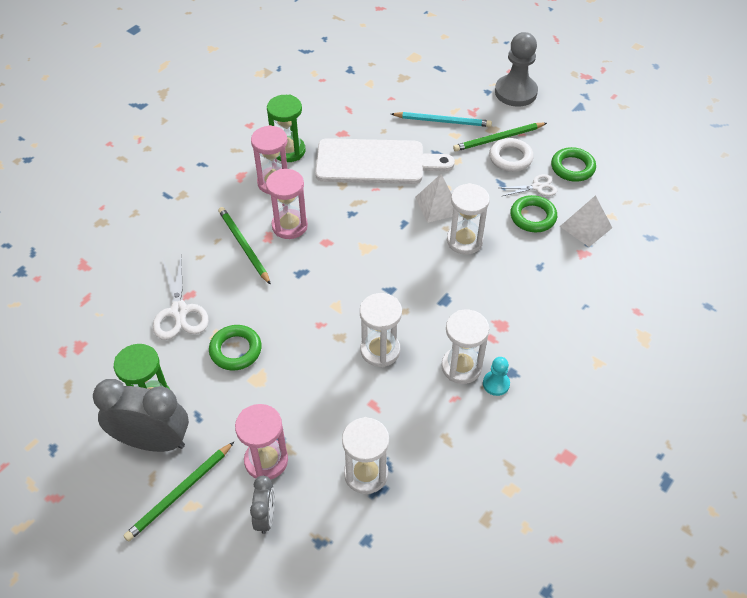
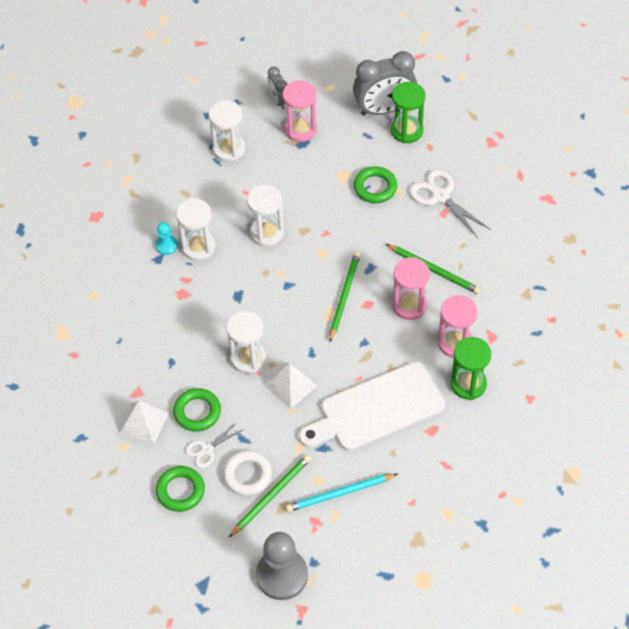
camera: 155 degrees right, 5 degrees up
(180, 493) = (342, 90): green pencil -> green pencil (344, 296)

